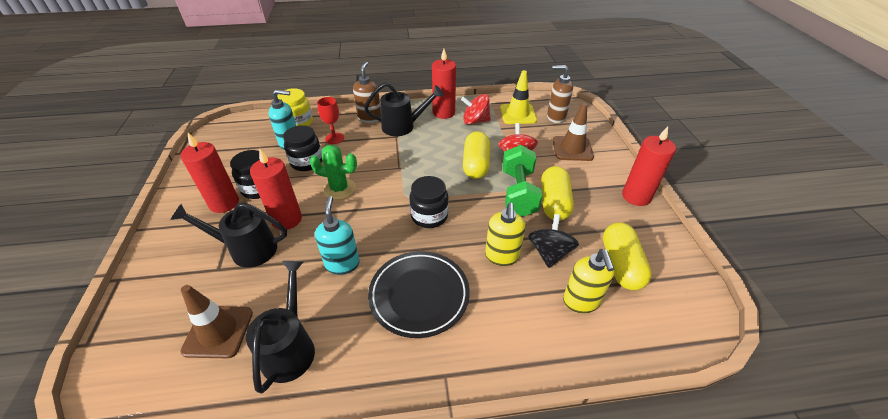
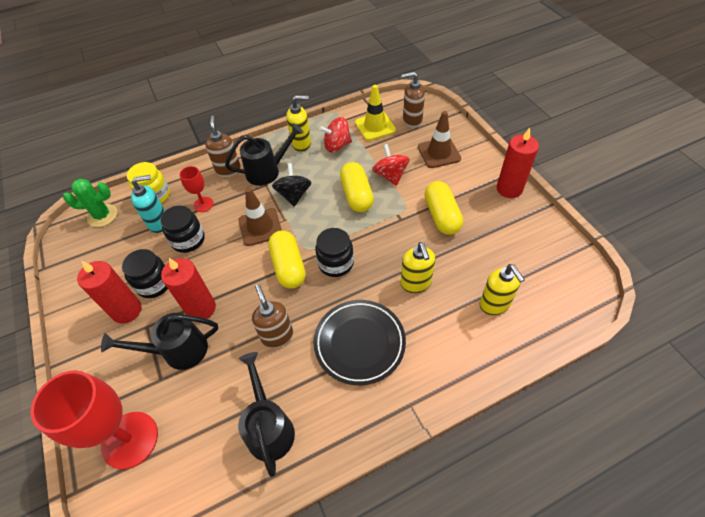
camera: 15 degrees left, 10 degrees up
(160, 313) = (130, 440): none -> red goblet
(218, 331) = (196, 437): brown traffic cone -> brown traffic cone (260, 227)
(339, 189) = (236, 260): green cactus -> green cactus (102, 215)
(342, 264) = (277, 336): turquoise soap dispenser -> brown soap dispenser
(443, 113) = (301, 144): red candle -> yellow soap dispenser
(518, 193) = (407, 215): green dumbbell -> none
(549, 253) = (454, 267): black spinning top -> black spinning top (294, 195)
(621, 265) = (516, 260): yellow capsule -> yellow capsule (288, 266)

